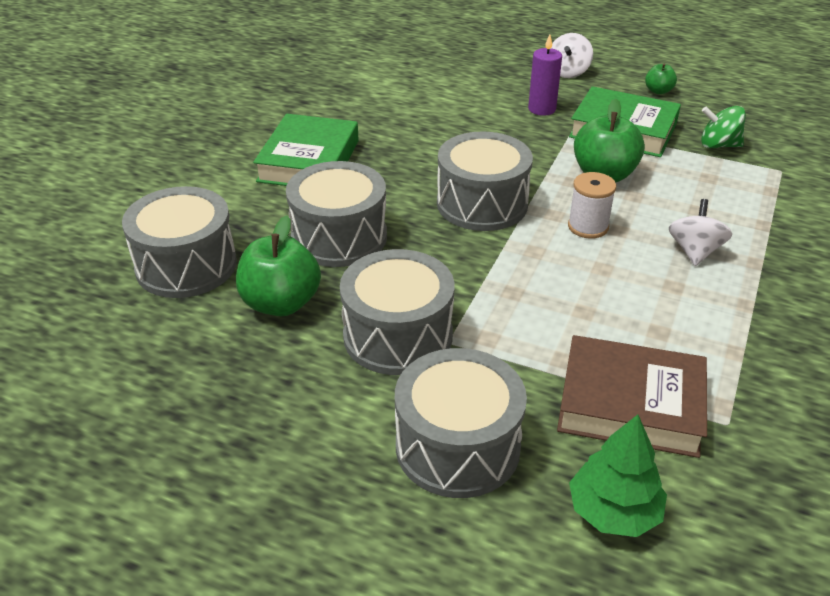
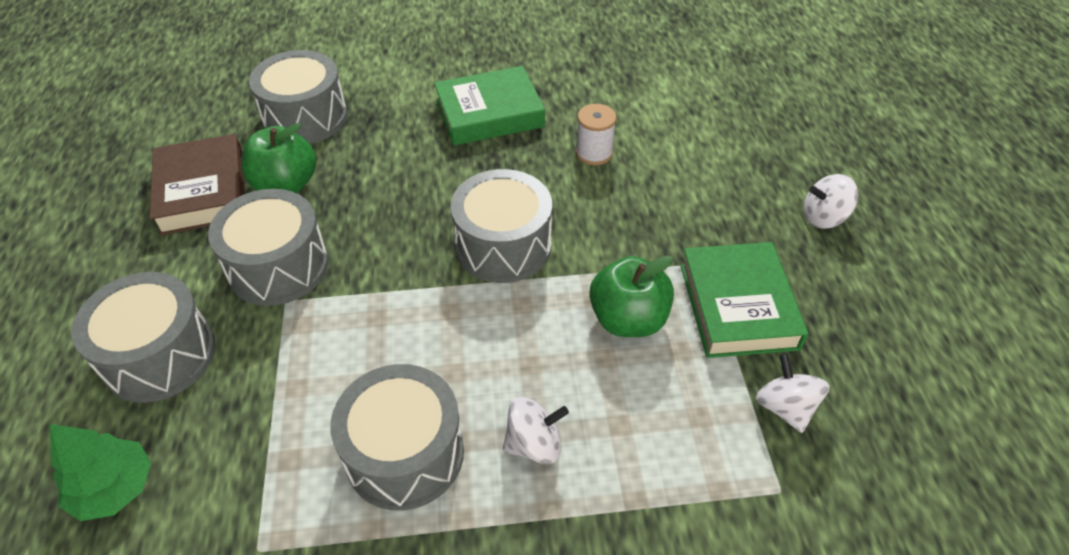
camera: 60 degrees right, 10 degrees up
(339, 237) = (391, 178): grey drum -> grey drum (405, 453)
(542, 109) = (719, 225): purple candle -> none
(588, 227) = (519, 337): white spool -> white spool (594, 153)
(630, 404) = (255, 459): brown book -> brown book (203, 191)
(658, 91) = (863, 310): green apple -> none
(718, 145) = (785, 407): green spinning top -> white spinning top

